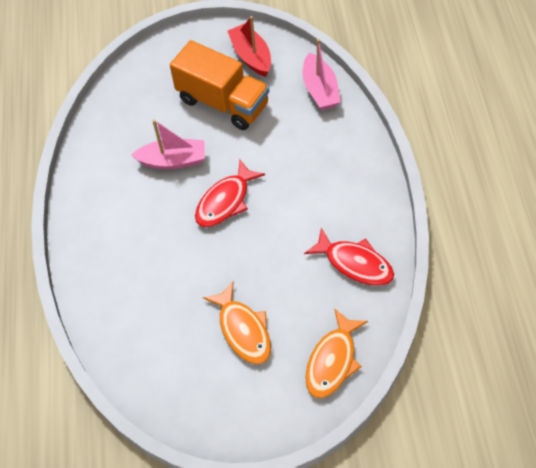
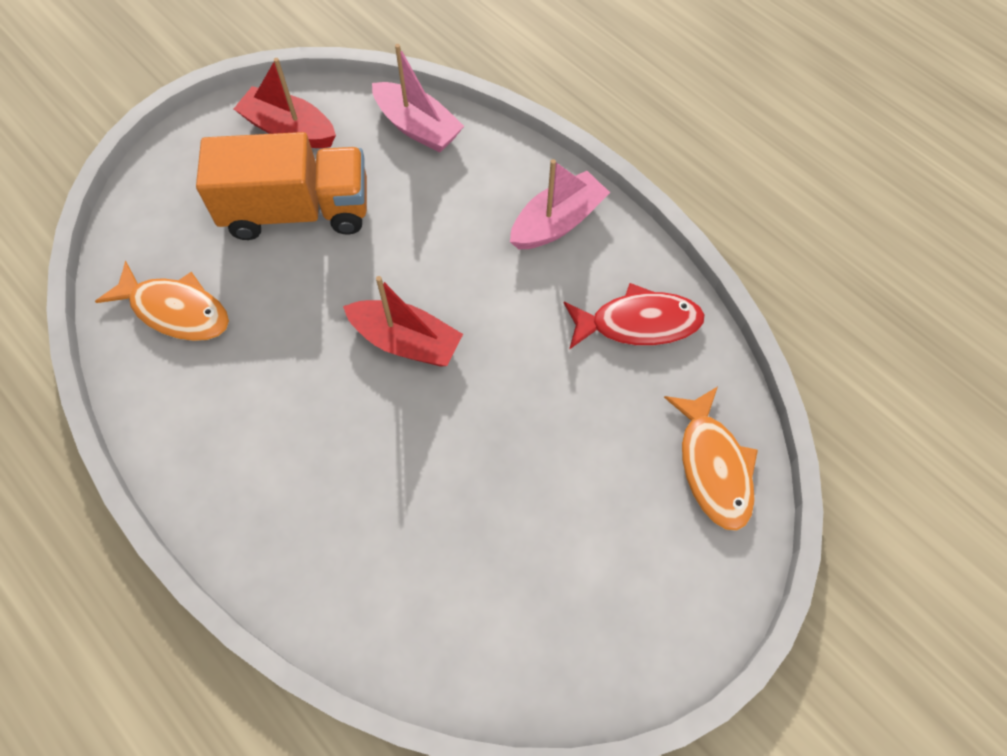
camera: 40 degrees left, 5 degrees up
(173, 160) = (287, 329): pink boat -> pink boat (557, 222)
(225, 201) = (406, 342): red fish -> red boat
(243, 330) = (569, 502): orange fish -> orange fish (176, 310)

